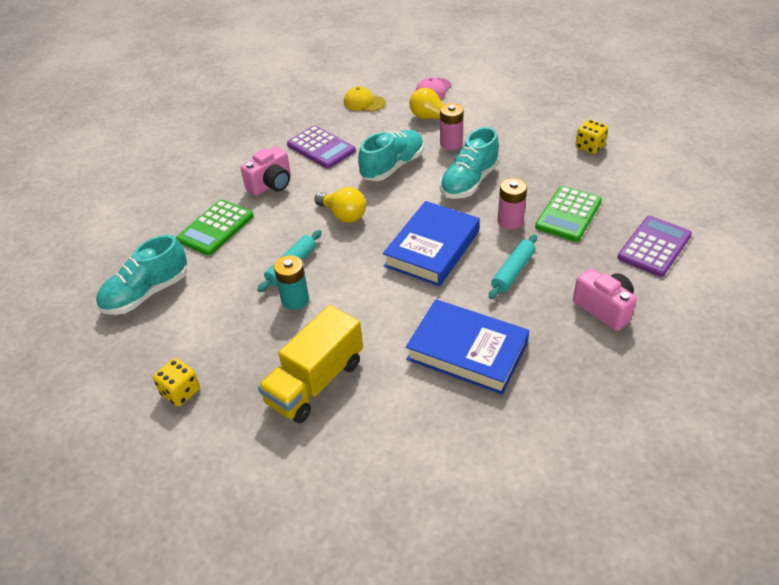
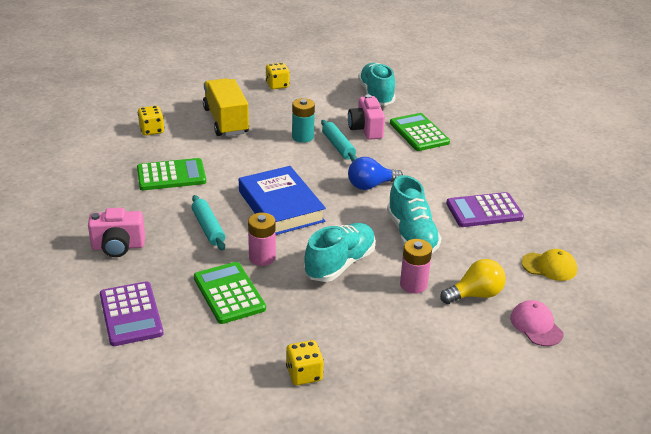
camera: 120 degrees right, 10 degrees down
(271, 184) = (451, 170): pink camera -> pink camera (366, 129)
(343, 215) = (370, 185): yellow light bulb -> blue light bulb
(364, 102) = (549, 266): yellow cap -> yellow cap turned 45 degrees clockwise
(399, 437) = (152, 130): none -> yellow dice
(467, 351) = (171, 175): blue book -> green calculator
(469, 182) = (340, 264): turquoise shoe -> turquoise shoe turned 60 degrees clockwise

